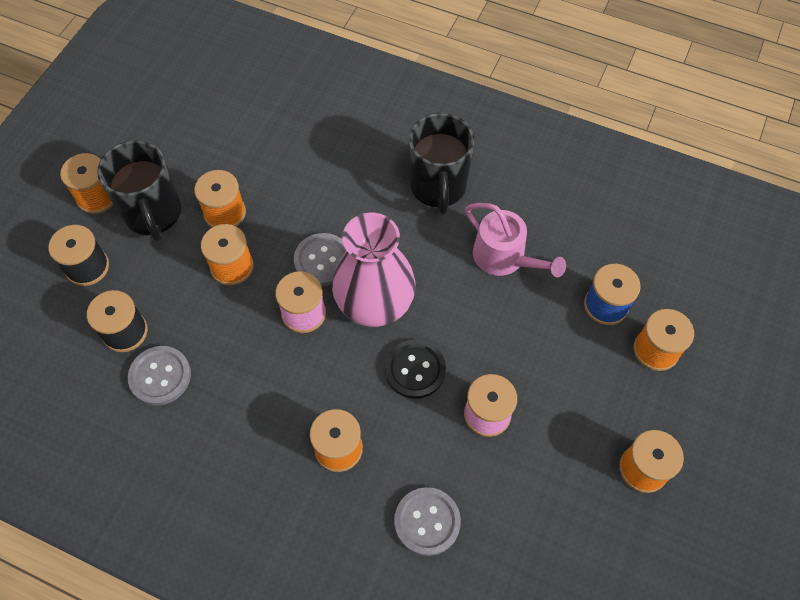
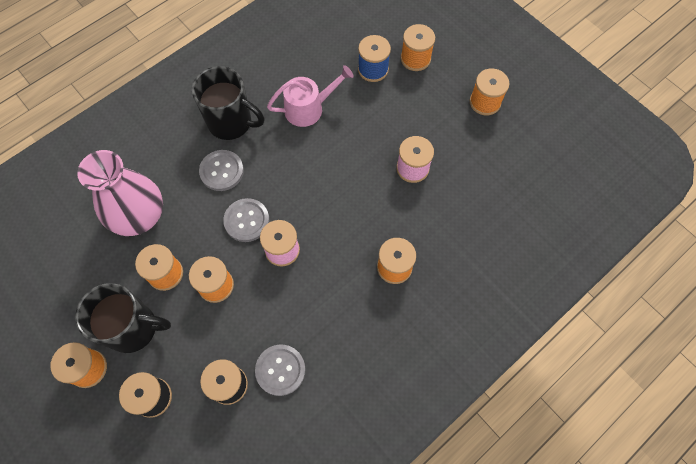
camera: 65 degrees left, 5 degrees up
(375, 303) = (299, 201): pink vase -> pink vase (139, 216)
(415, 370) = (361, 197): black button -> none
(427, 522) = (467, 234): grey button -> grey button (221, 171)

